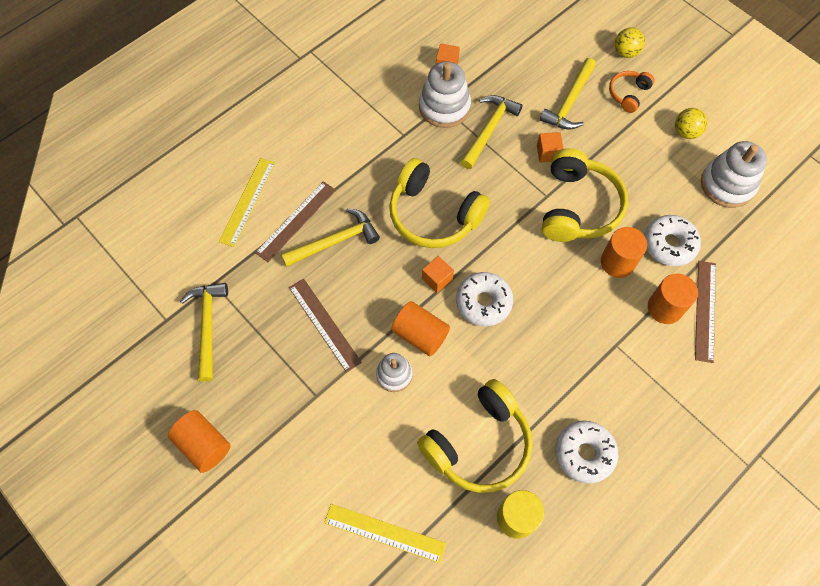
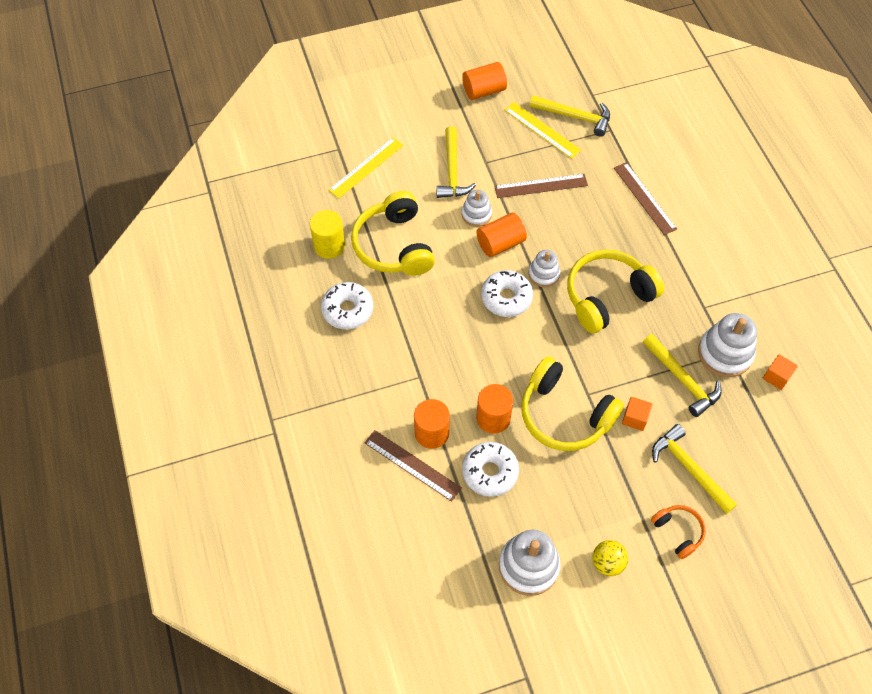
camera: 115 degrees right, 5 degrees down
(248, 201) = (678, 172): yellow ruler -> yellow ruler (542, 130)
(336, 241) = (612, 218): yellow hammer -> yellow hammer (452, 171)
(437, 279) = (544, 274): orange cube -> white stacking toy
(625, 52) = (736, 560): yellow ball -> none

